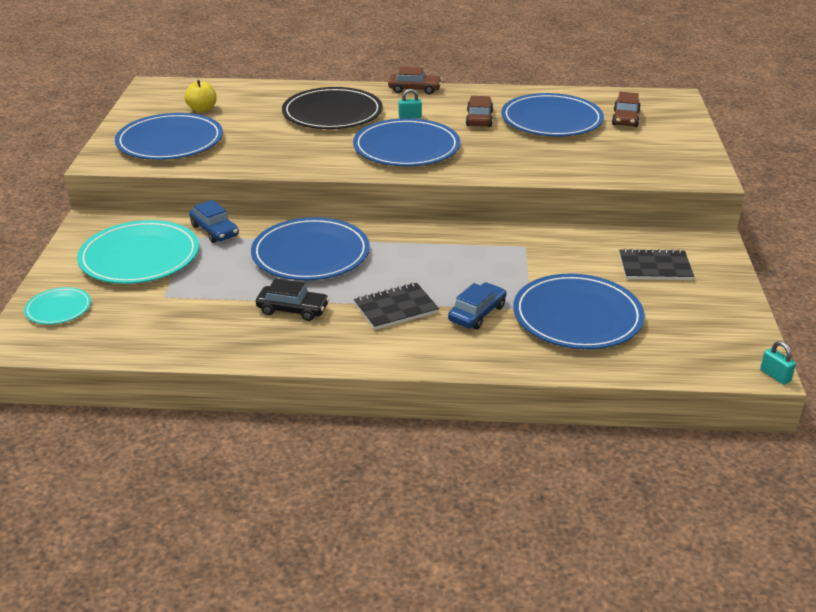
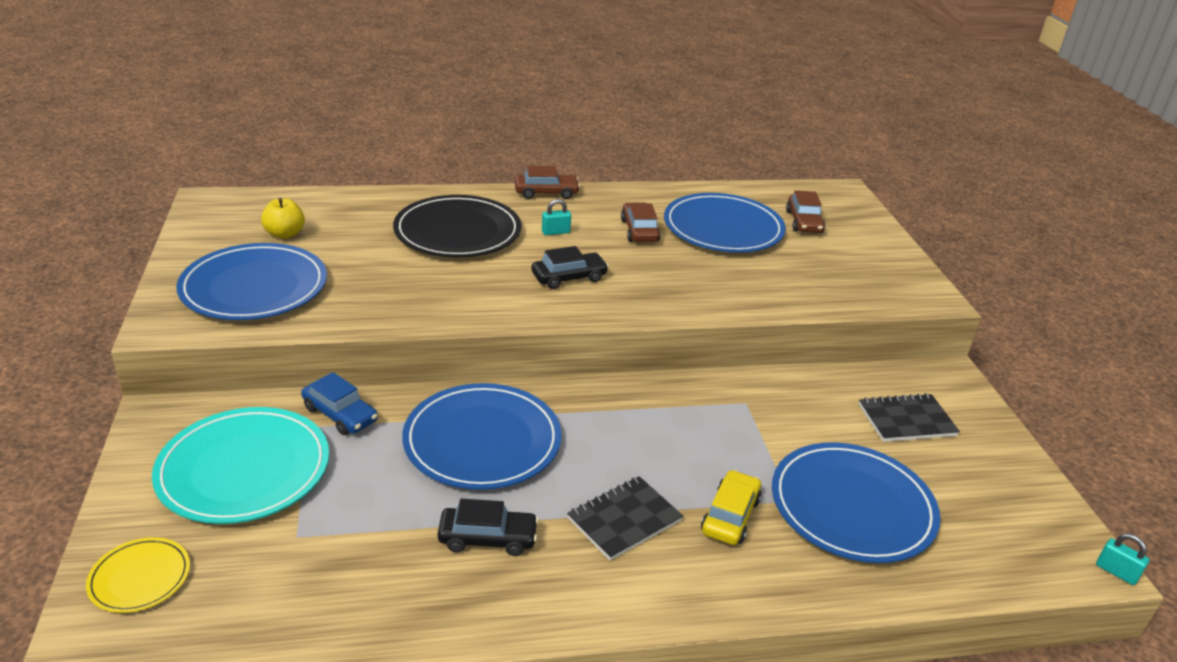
camera: 15 degrees left, 0 degrees up
(58, 308) = (140, 577): turquoise plate -> yellow plate
(406, 147) = (569, 277): blue plate -> black car
(477, 313) = (730, 516): blue car -> yellow car

